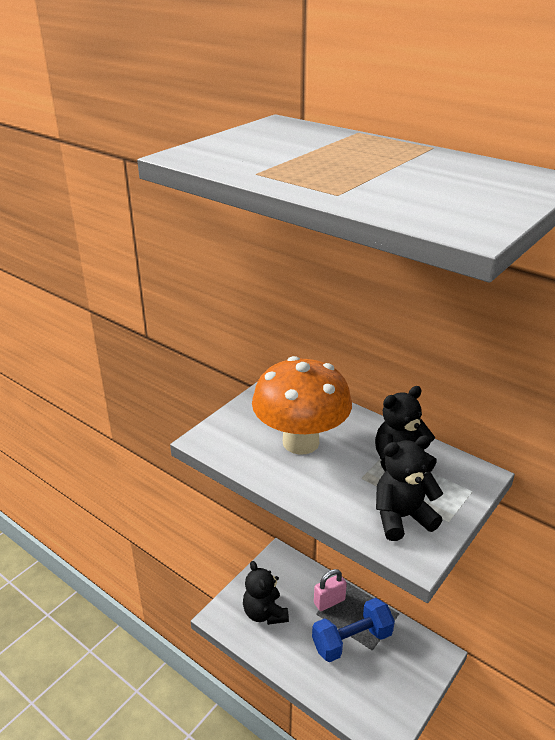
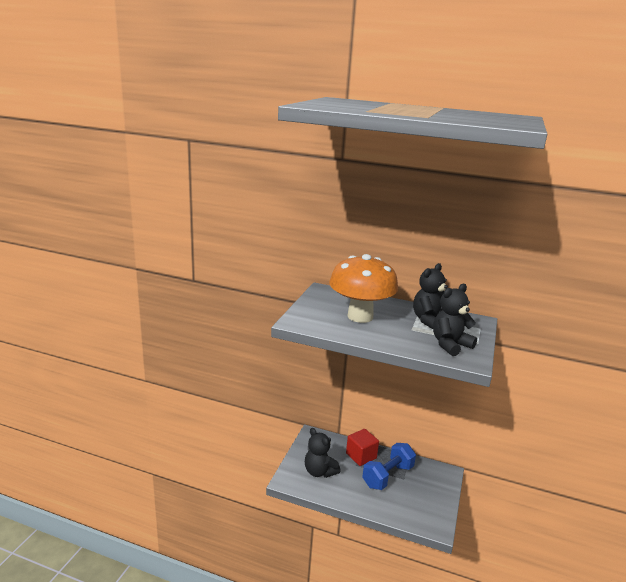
camera: 20 degrees left, 10 degrees down
(329, 601) = (361, 456): pink padlock -> red cube

